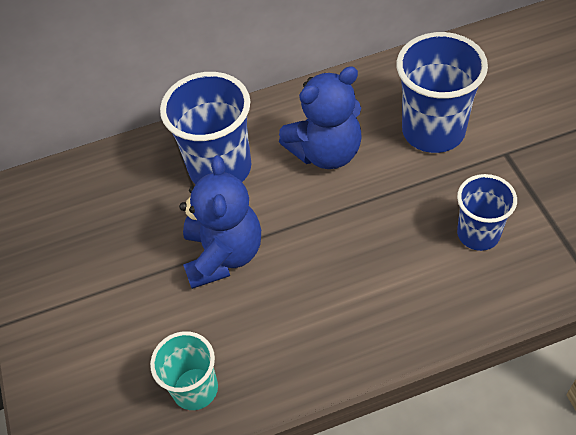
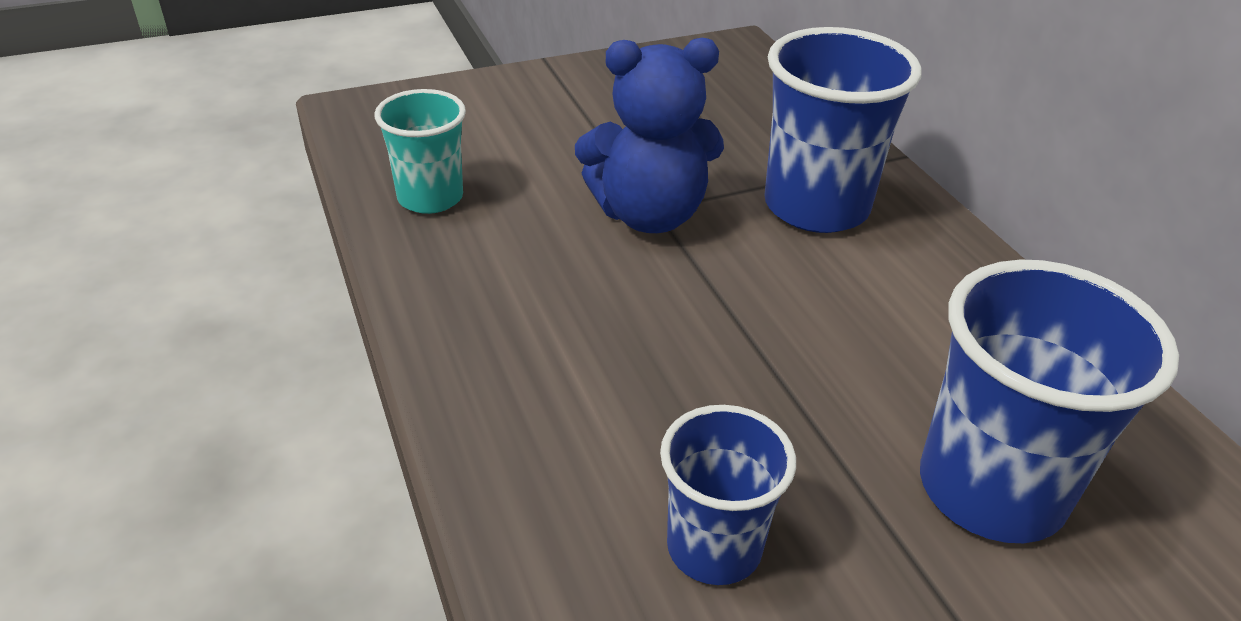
camera: 80 degrees right, 15 degrees down
(326, 152) = (883, 324): blue teddy bear -> none

